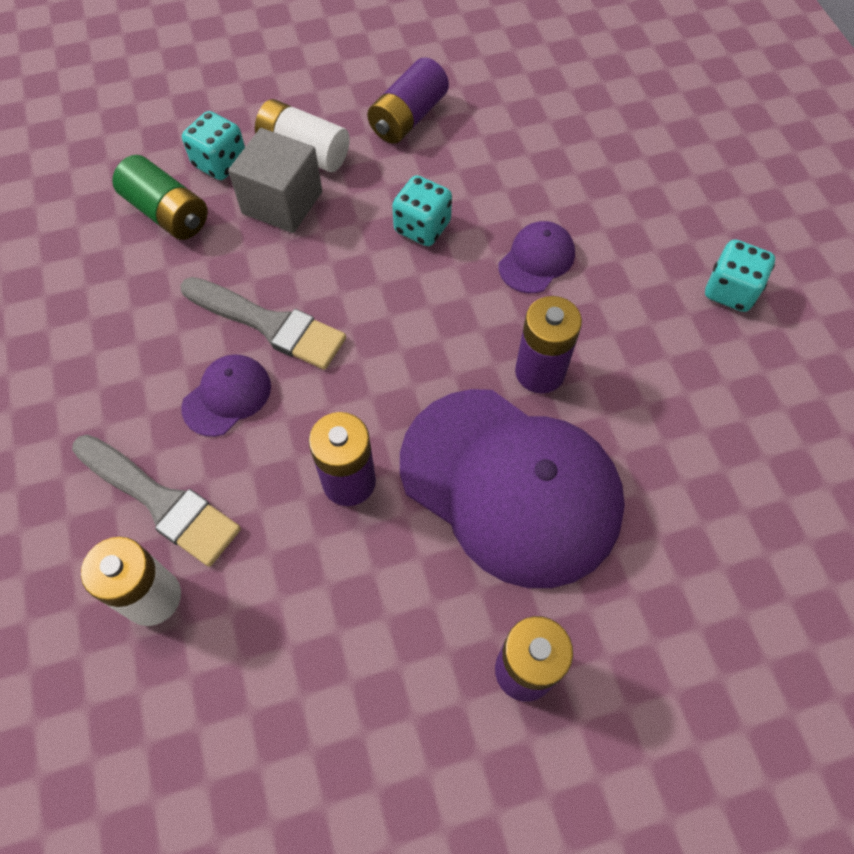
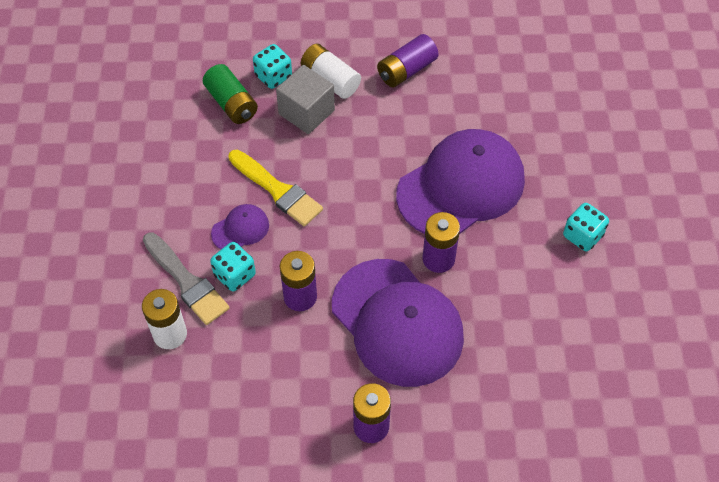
camera: 15 degrees right, 5 degrees down
(269, 324) = (277, 190): grey brush -> yellow brush
(422, 227) = (392, 148): turquoise dice -> turquoise dice (235, 275)
(536, 259) = (461, 186): purple cap -> purple cap, size x2.34

